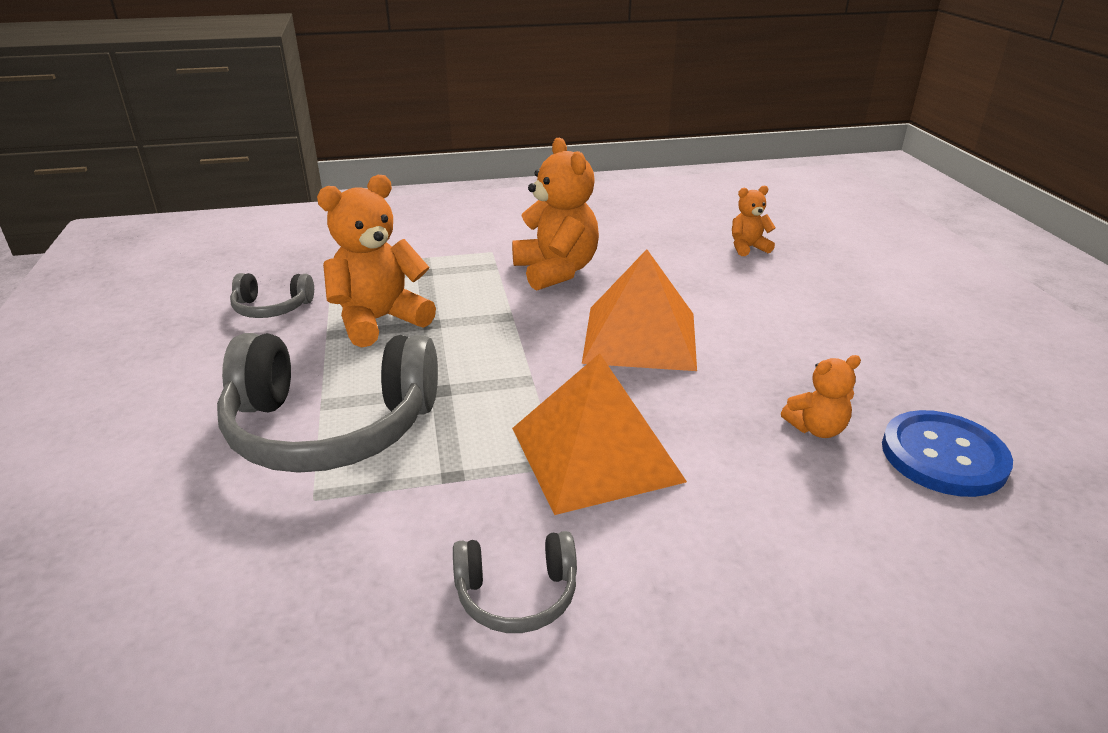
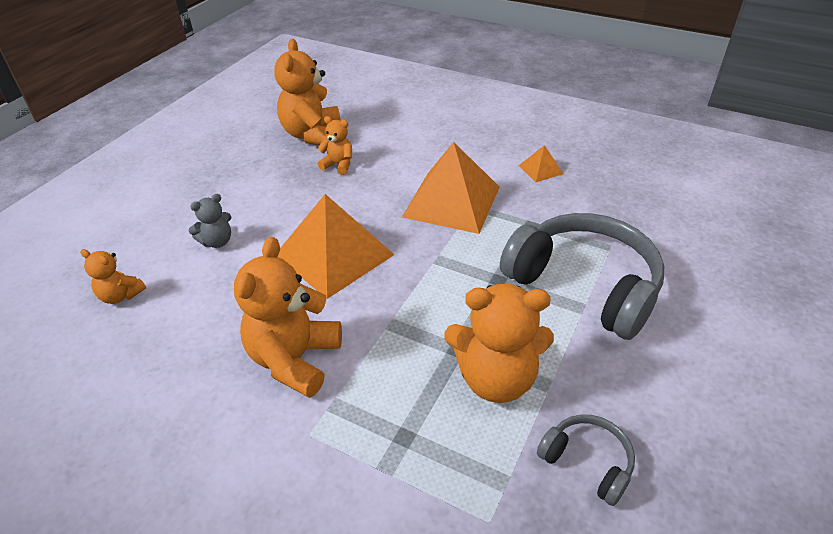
camera: 140 degrees left, 10 degrees up
(517, 594) = (541, 169): grey headphones -> orange pyramid
(762, 300) = (217, 241): none -> grey teddy bear
(943, 456) = (312, 135): blue button -> orange teddy bear

